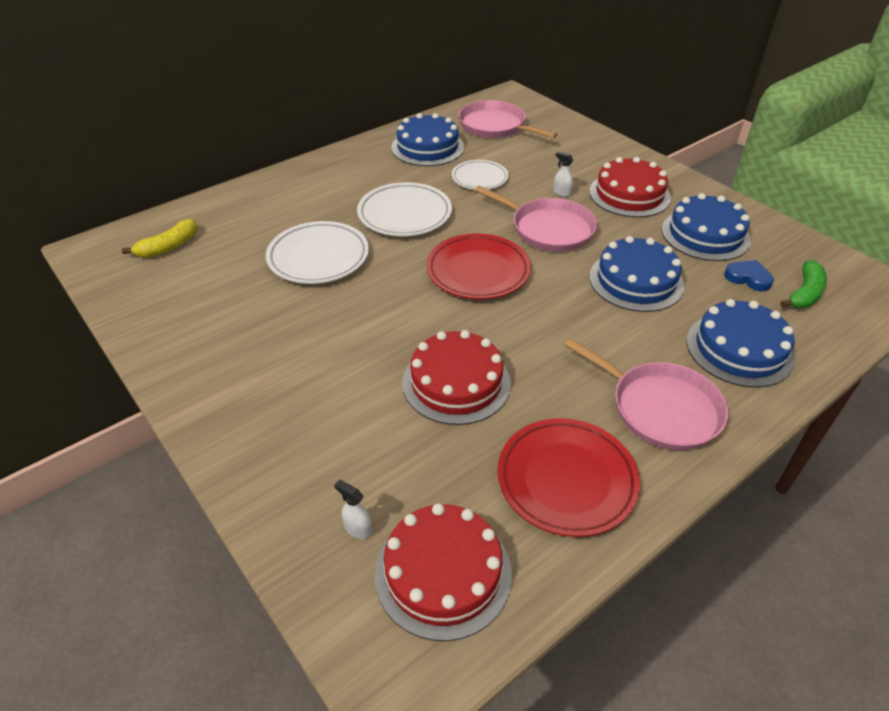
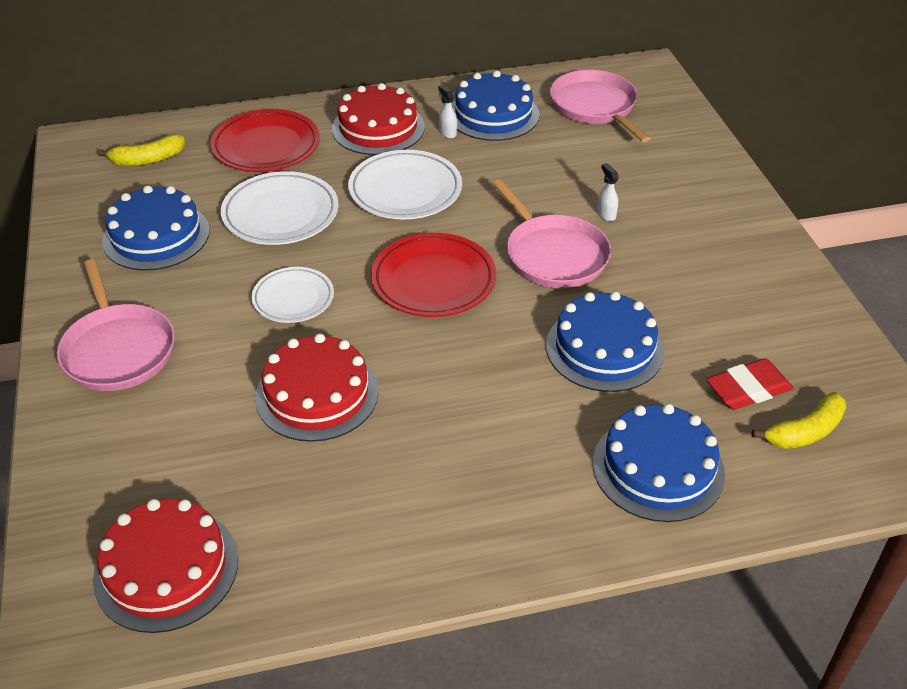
camera: 25 degrees right, 0 degrees up
(357, 528) = (123, 498): white spray bottle -> white spray bottle (447, 133)
(479, 178) = (523, 169): white plate -> white plate (293, 299)
(566, 480) = (347, 532): red plate -> red plate (266, 146)
(629, 194) = (689, 240): red cake -> red cake (378, 128)
(660, 408) = (507, 498): pink pan -> pink pan (118, 349)
(705, 234) = (742, 319): blue cake -> blue cake (156, 236)
(748, 278) = (748, 389): blue heart -> red eraser
(804, 293) = (805, 432): green banana -> yellow banana

